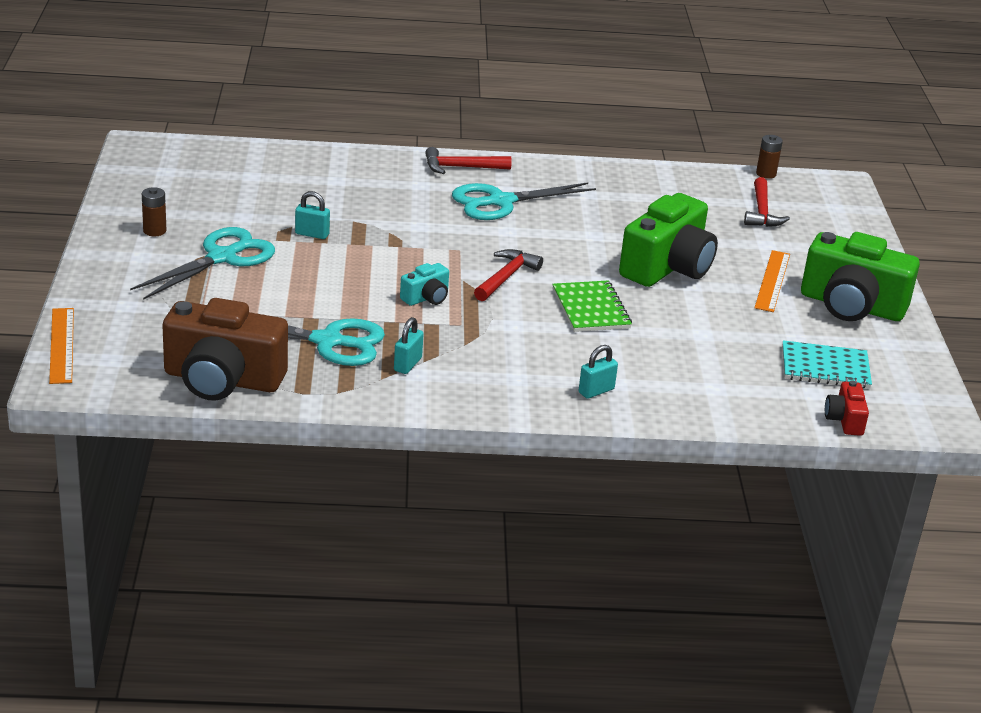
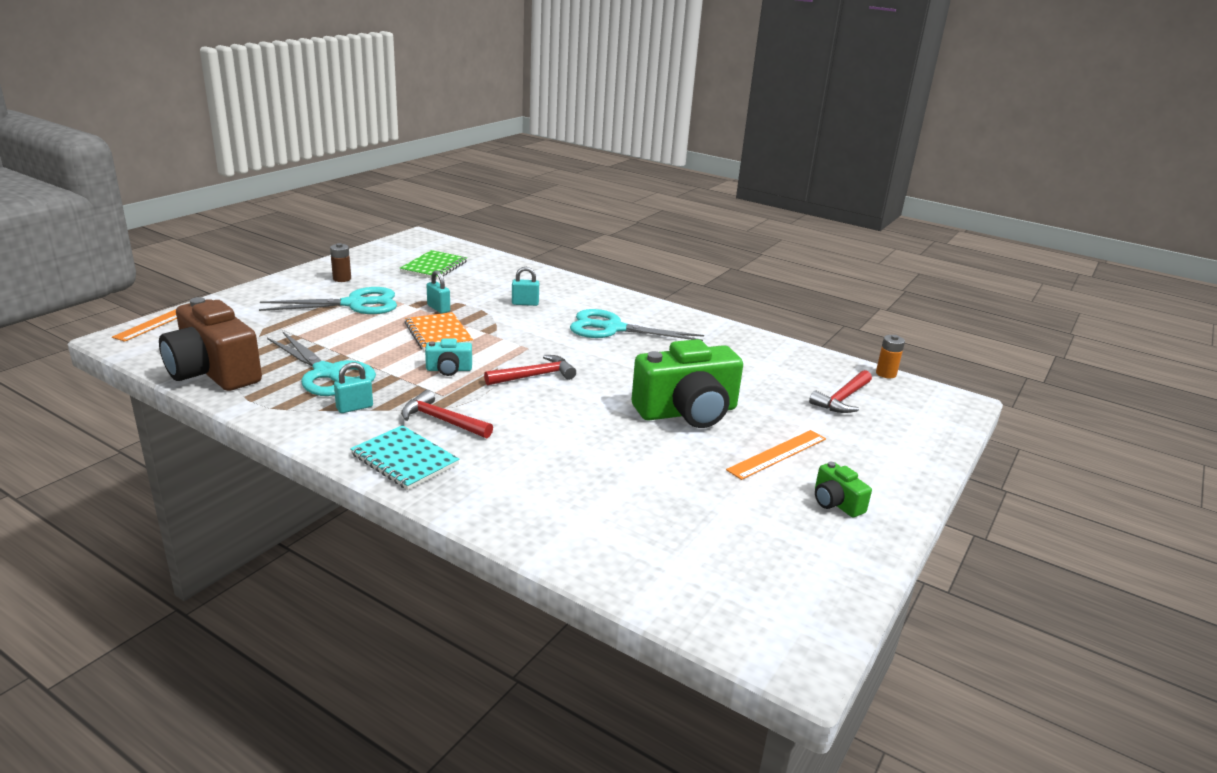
camera: 35 degrees right, 5 degrees down
(357, 263) = (438, 334): none -> orange notebook
(461, 167) = (617, 301): red hammer -> red hammer (442, 420)
(591, 309) = (568, 420): green notebook -> green notebook (434, 267)
(596, 391) = (469, 482): turquoise padlock -> turquoise padlock (525, 303)
(766, 174) = (886, 374): brown battery -> orange battery
(825, 367) = (729, 548): turquoise notebook -> turquoise notebook (404, 460)
(844, 420) = (680, 608): red camera -> none
(851, 306) = (836, 503): green camera -> green camera, size x0.46

